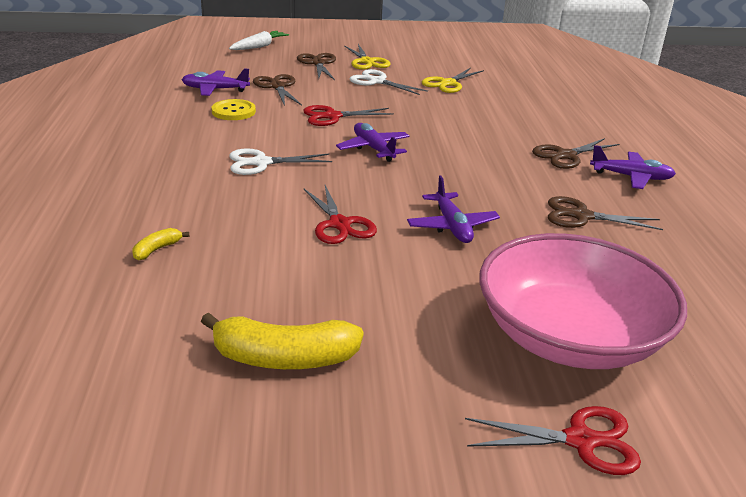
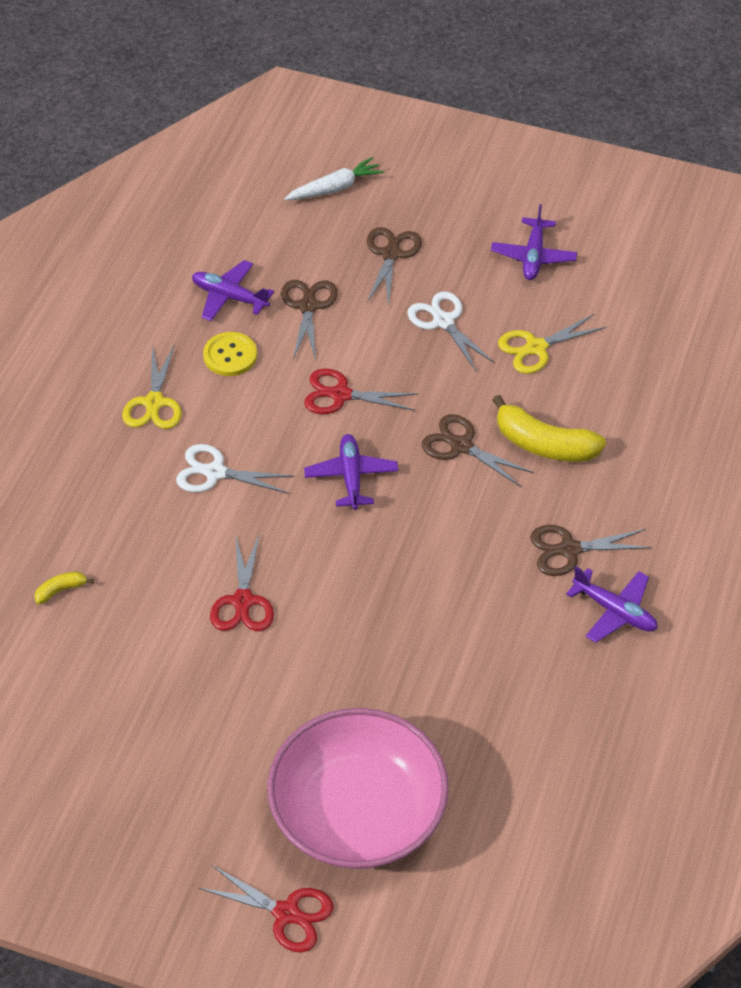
camera: 25 degrees right, 20 degrees up
(284, 358) = (111, 758): yellow banana -> yellow banana (544, 444)
(367, 61) = (460, 263): yellow scissors -> yellow scissors (154, 403)
(452, 226) = (352, 637): purple plane -> purple plane (533, 256)
(582, 216) = (500, 661): brown scissors -> brown scissors (461, 446)

